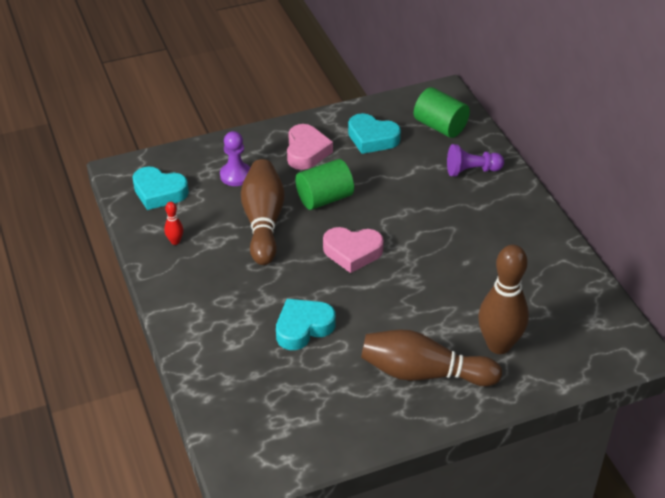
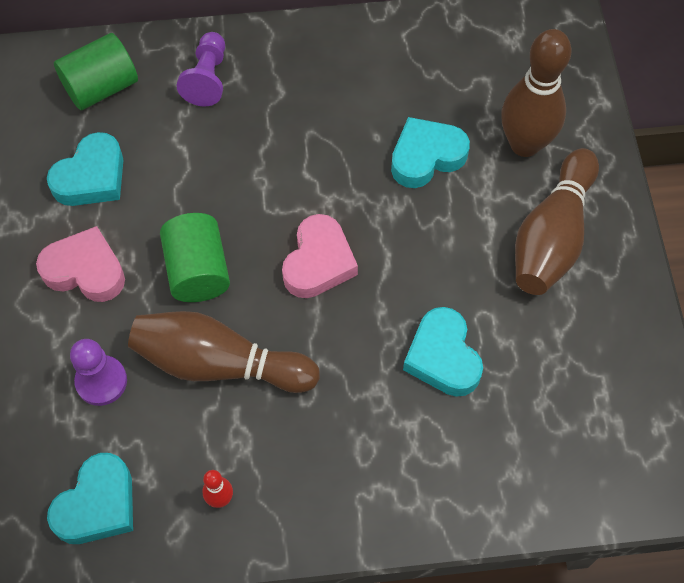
camera: 75 degrees left, 20 degrees up
(461, 291) = (426, 157): none -> turquoise heart

